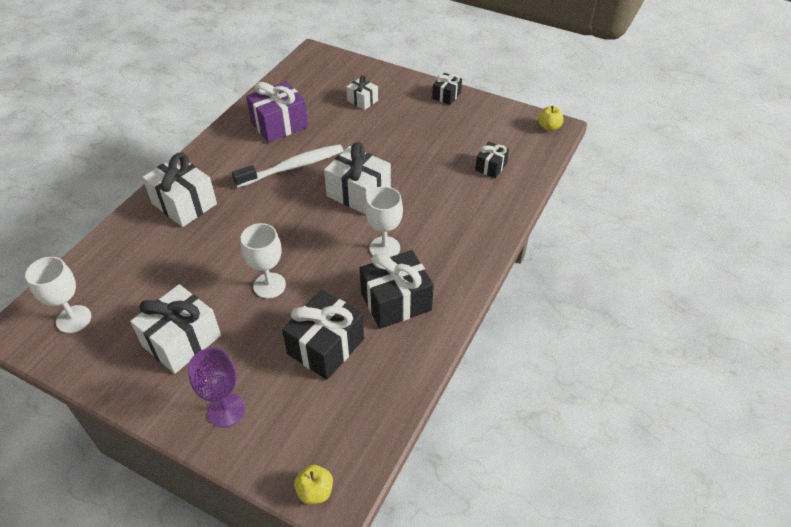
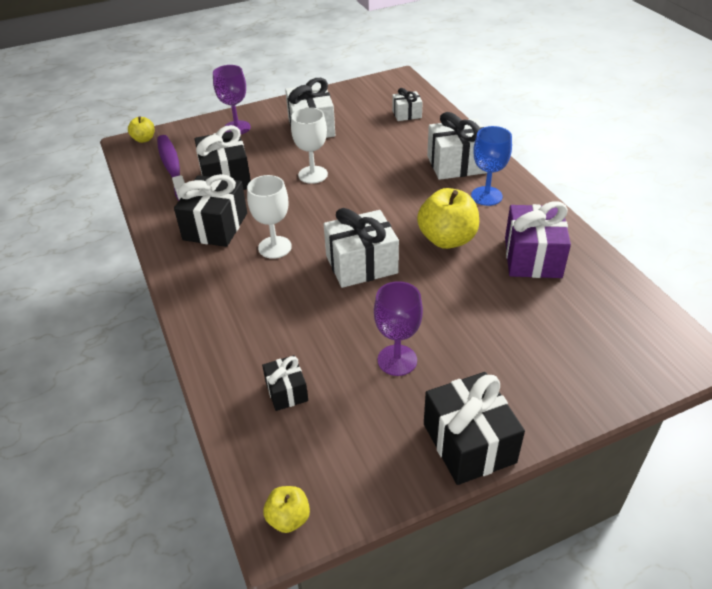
camera: 130 degrees right, 5 degrees down
(74, 319) = (382, 96): white goblet -> none
(221, 170) = (486, 196): none -> blue goblet
(293, 167) = (447, 239): white toothbrush -> yellow apple
(345, 407) = (172, 168): none -> purple toothbrush
(362, 100) = (528, 346): white gift -> white gift (407, 114)
(423, 139) = (397, 360): none -> purple goblet
(446, 96) = (469, 443): black gift -> black gift, size x1.82

